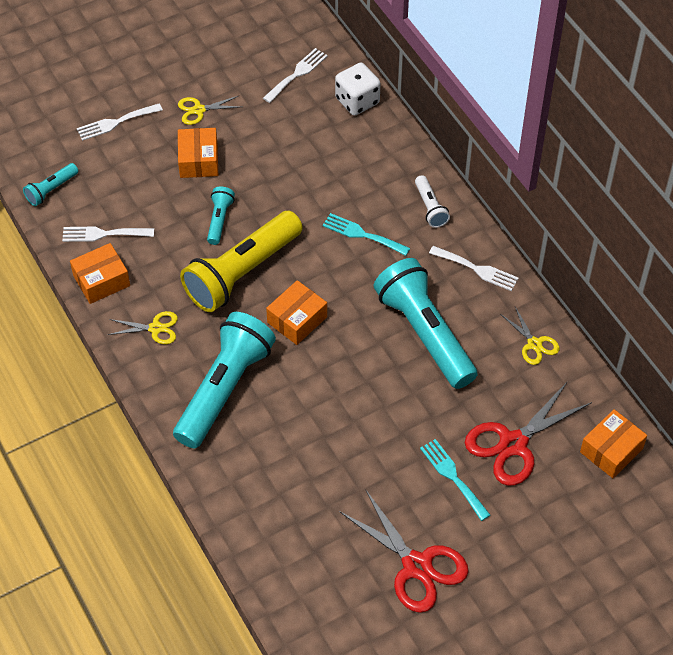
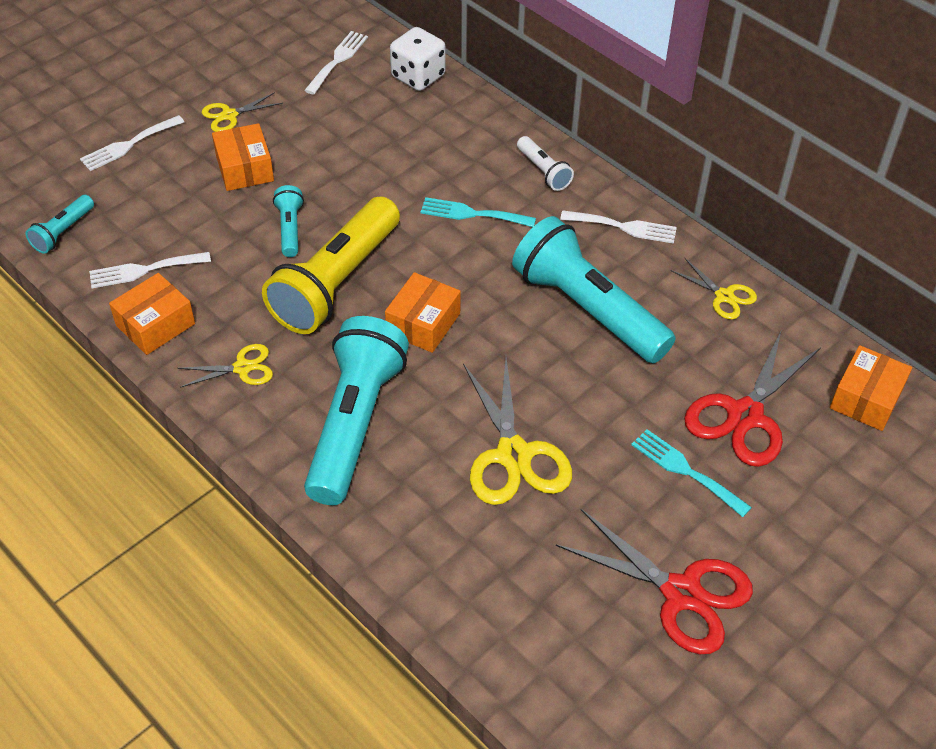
camera: 15 degrees left, 5 degrees down
(331, 438) = (513, 455): none -> yellow scissors

